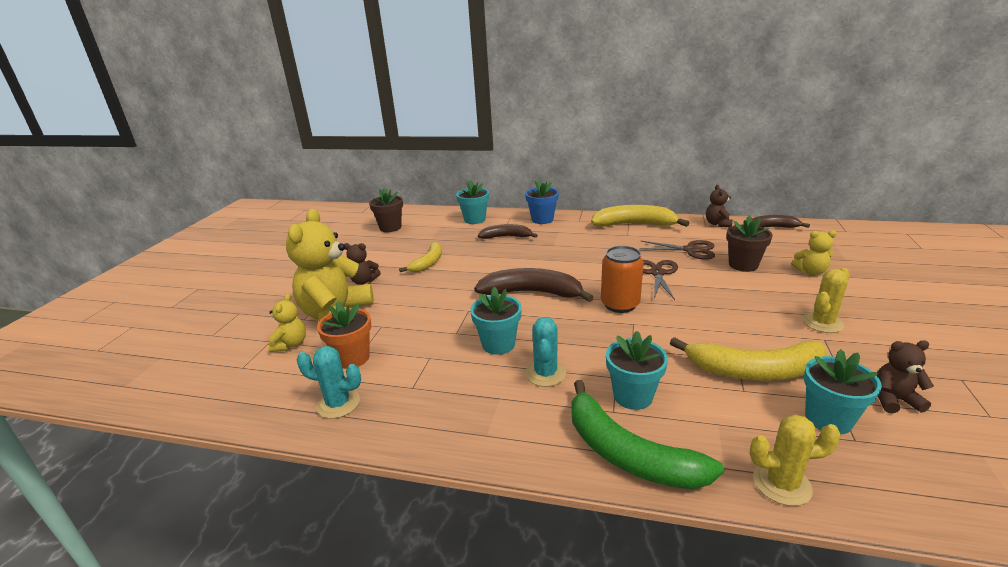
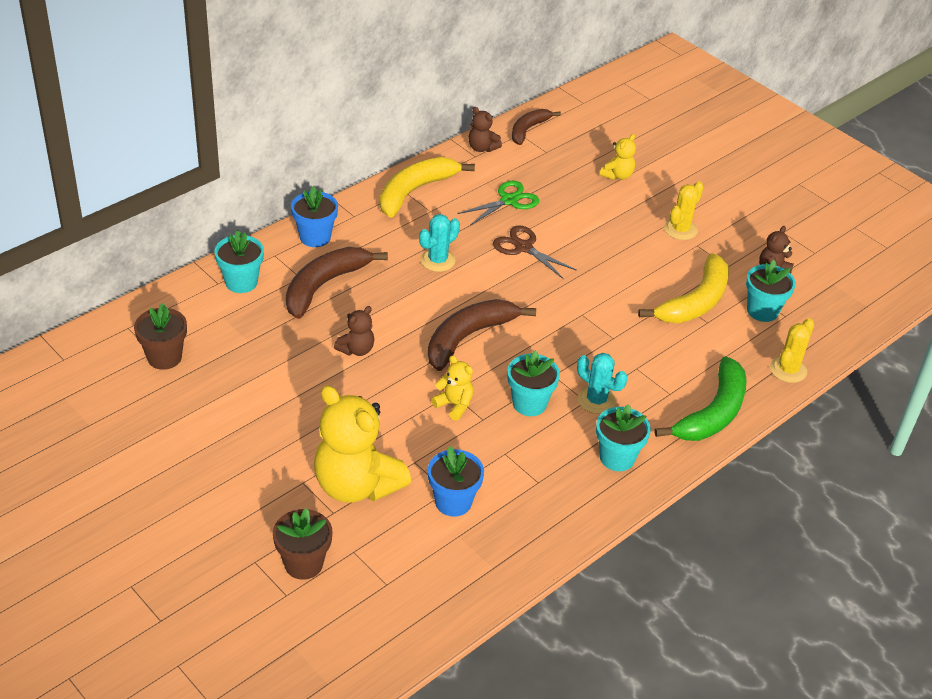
camera: 60 degrees left, 15 degrees up
(291, 344) = (379, 537): yellow teddy bear -> yellow teddy bear (454, 405)
(338, 404) = (517, 535): turquoise cactus -> turquoise cactus (437, 260)
(352, 358) = (453, 502): orange flower pot -> blue flower pot
(363, 281) = (297, 438): brown teddy bear -> brown teddy bear (356, 349)
(428, 262) = (313, 371): yellow banana -> none
(506, 237) = (324, 286): brown banana -> brown banana, size x1.60
(620, 304) = (547, 302): orange can -> none
(628, 453) = (713, 413): green banana -> green banana turned 45 degrees counterclockwise
(633, 396) = (664, 374): turquoise flower pot -> turquoise flower pot (617, 458)
(690, 250) = (509, 200): brown scissors -> green scissors
(743, 265) = (568, 196): brown flower pot -> brown flower pot (303, 563)
(822, 323) = (680, 229): yellow cactus -> yellow cactus turned 45 degrees clockwise

